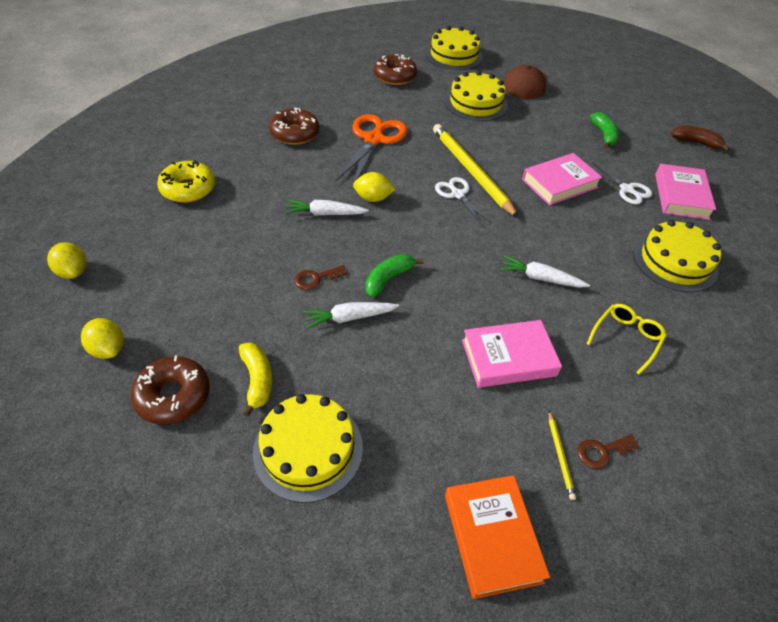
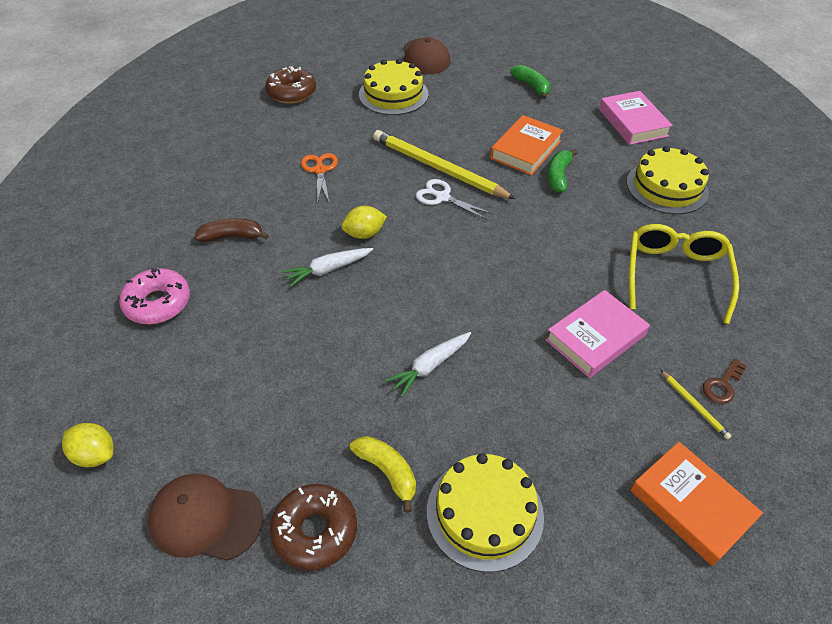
camera: 25 degrees left, 0 degrees up
(108, 349) = (206, 518): yellow lemon -> brown cap
(188, 189) = (158, 303): yellow donut -> pink donut
(295, 133) = (231, 194): brown donut -> none
(316, 278) = (368, 342): brown key -> none
(374, 140) = (320, 170): orange scissors -> orange scissors, size x0.58
(388, 279) = (438, 311): green banana -> green banana (558, 176)
(454, 55) = (336, 49): yellow cake -> none
(540, 278) = (571, 250): white carrot -> none
(559, 183) = (525, 150): pink book -> orange book
(626, 189) = (585, 133): white scissors -> none
(626, 338) = (675, 275): yellow glasses -> yellow glasses, size x1.69
(695, 142) = (611, 66): brown banana -> brown banana (232, 236)

